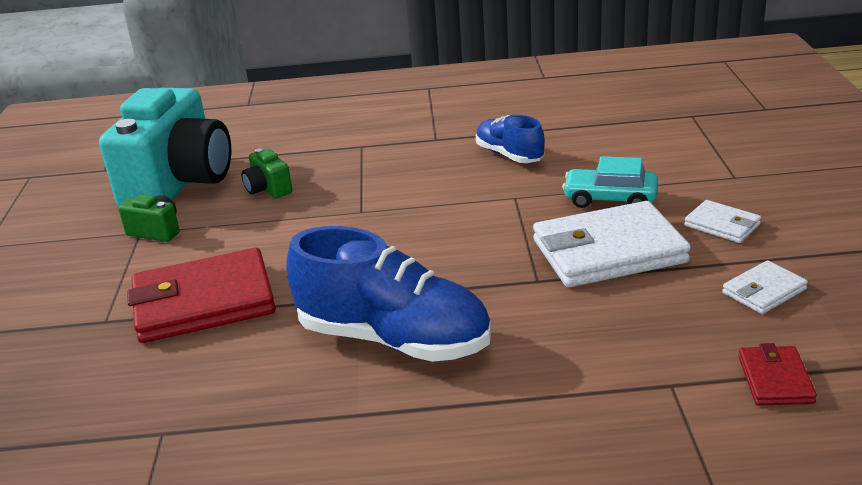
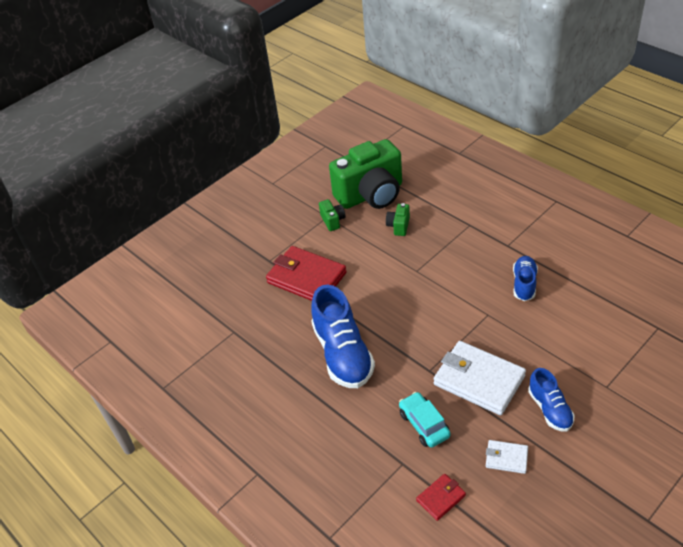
camera: 50 degrees right, 15 degrees up
(179, 184) = (371, 195): turquoise camera -> green camera
(610, 199) = (526, 350): turquoise car -> turquoise car (424, 424)
(722, 225) = (550, 409): white wallet -> blue shoe

